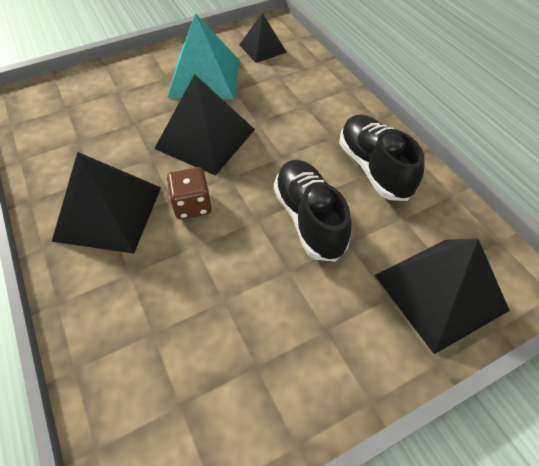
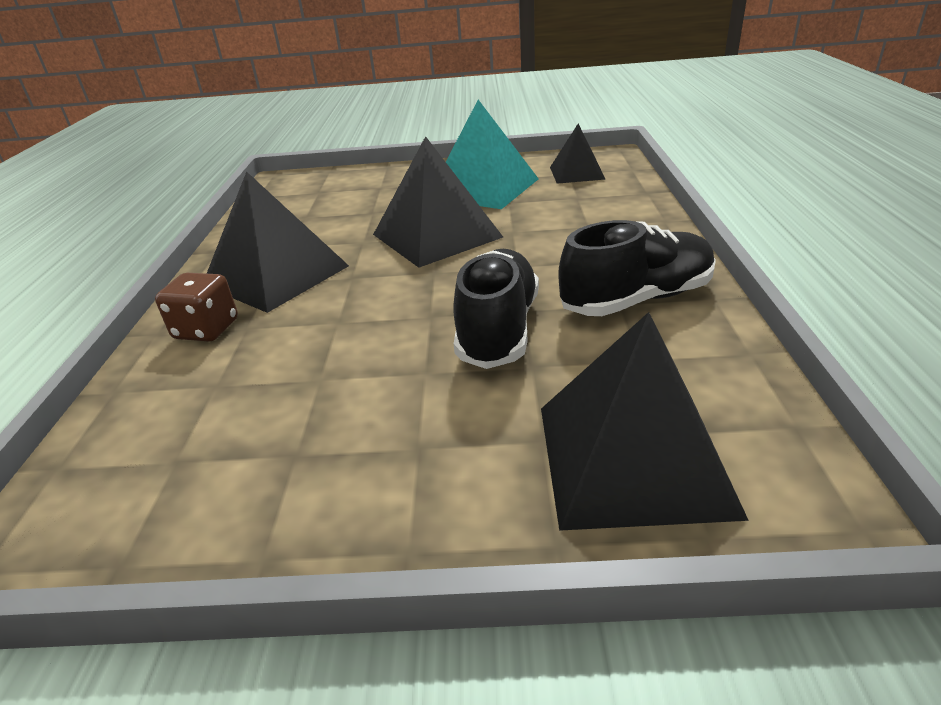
camera: 30 degrees right, 20 degrees down
(192, 205) = (367, 287): brown dice -> brown dice (206, 329)
(374, 168) = (637, 299): black shoe -> black shoe turned 60 degrees clockwise

